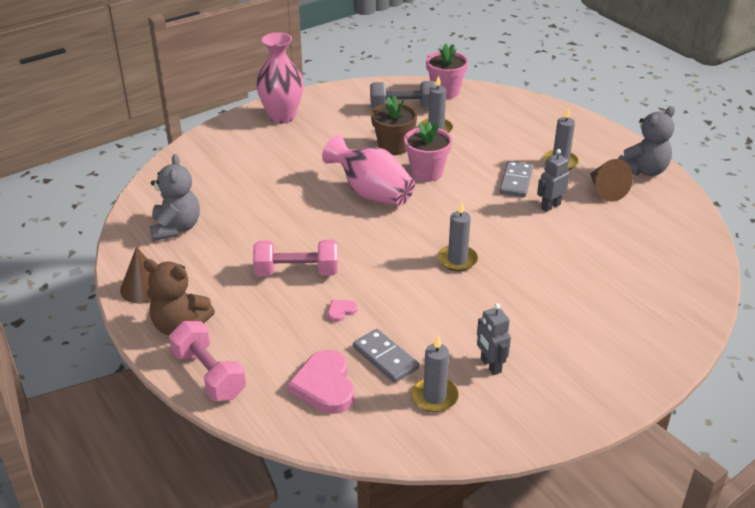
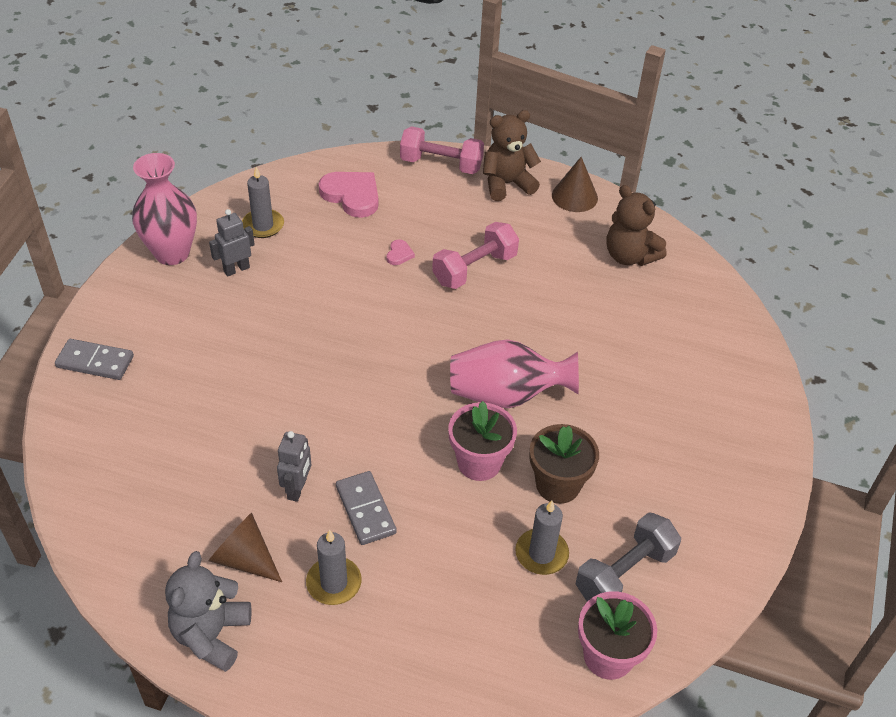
camera: 140 degrees right, 10 degrees up
(176, 228) = (629, 256): grey teddy bear -> brown teddy bear
(282, 116) = (739, 459): pink vase -> pink vase (172, 253)
(385, 358) = (326, 235): grey domino -> grey domino (95, 362)
(457, 260) = (344, 357): grey candle -> none
(490, 365) = (236, 269): grey robot -> grey robot turned 60 degrees counterclockwise

